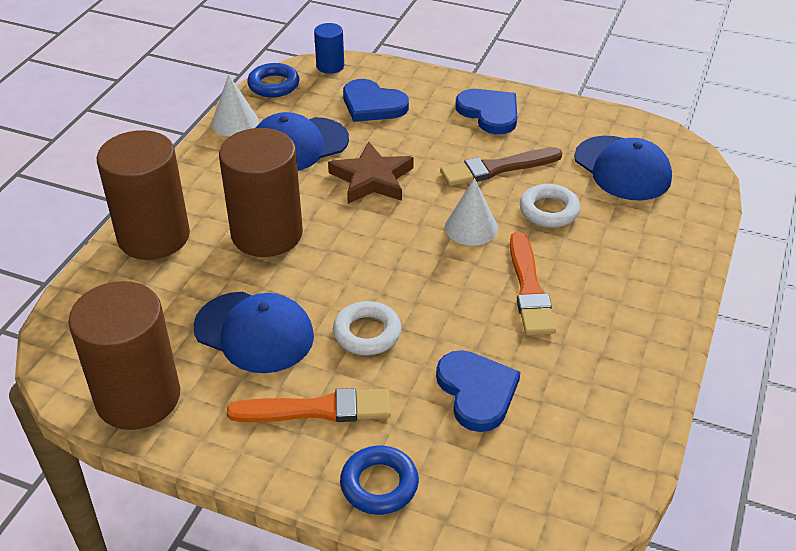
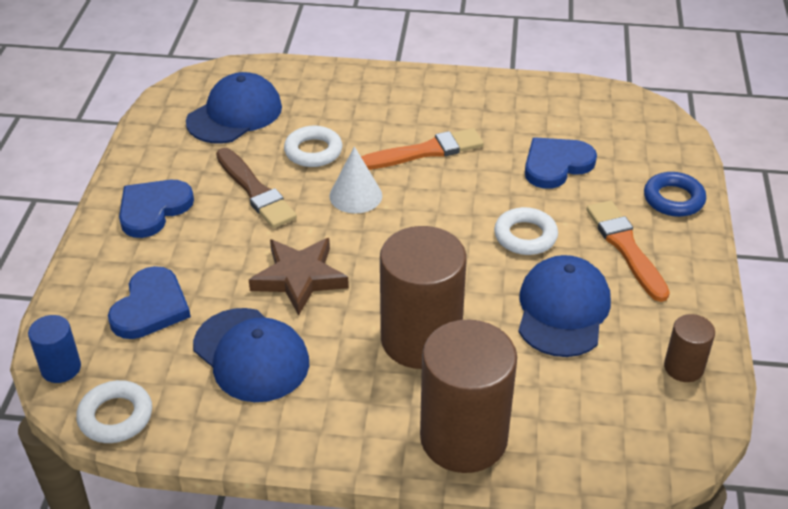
camera: 105 degrees left, 0 degrees up
(138, 397) = (683, 367): brown cylinder -> brown cylinder, size x0.48
(235, 122) = (214, 432): white cone -> none
(274, 85) = (116, 416): blue ring -> white ring

